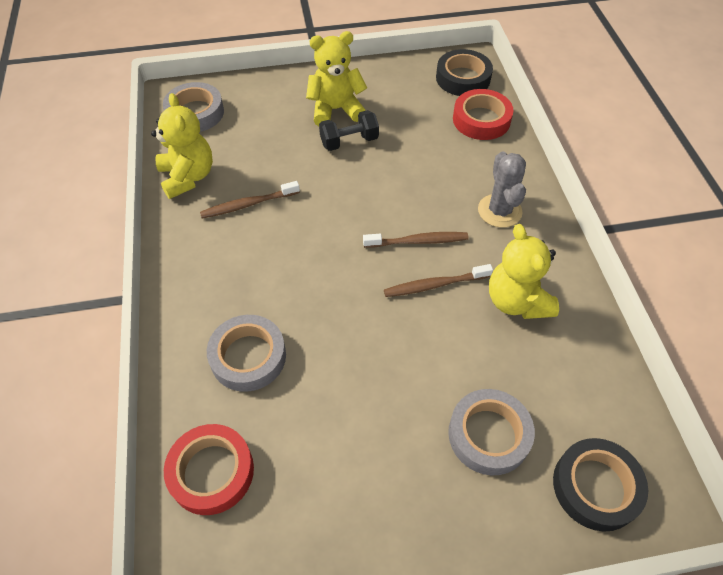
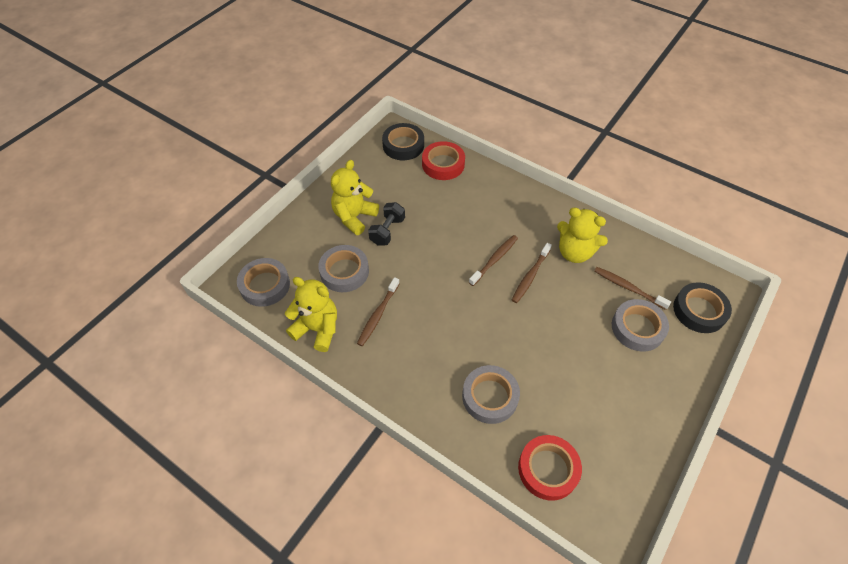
camera: 45 degrees left, 0 degrees up
(268, 148) = (344, 272): none -> grey tape
(499, 211) = (513, 210): grey cactus -> none
(533, 386) = (628, 288): none -> brown toothbrush

